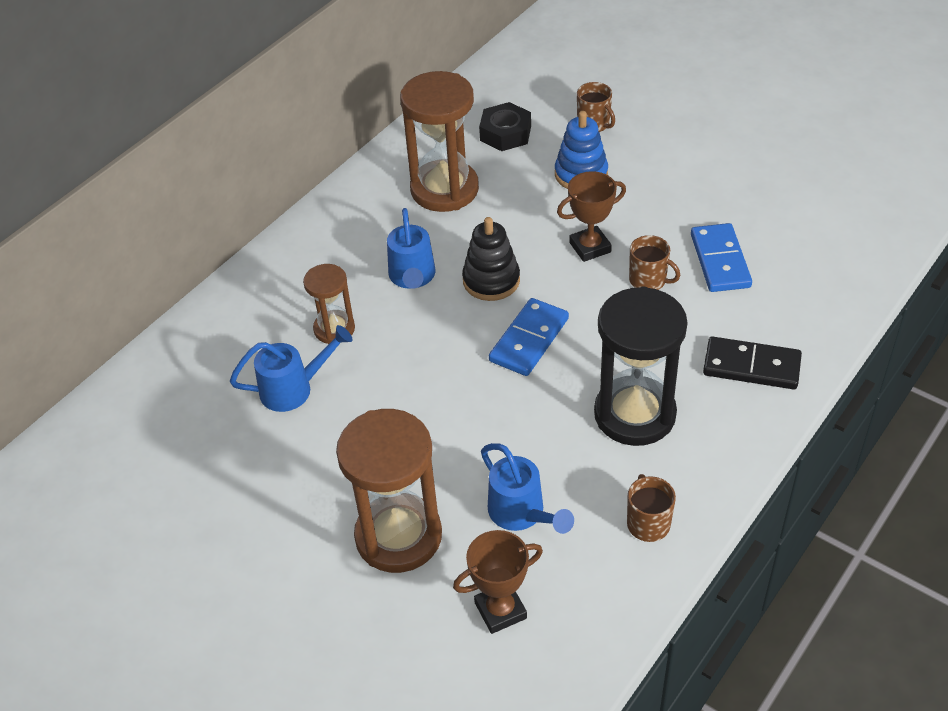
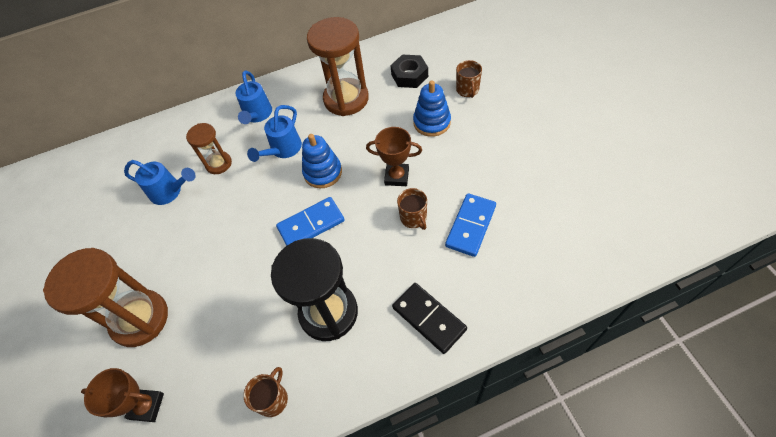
camera: 35 degrees right, 10 degrees up
(491, 280) = (323, 172): black stacking toy -> blue stacking toy
(521, 513) = (211, 345): blue watering can -> blue watering can (257, 115)

